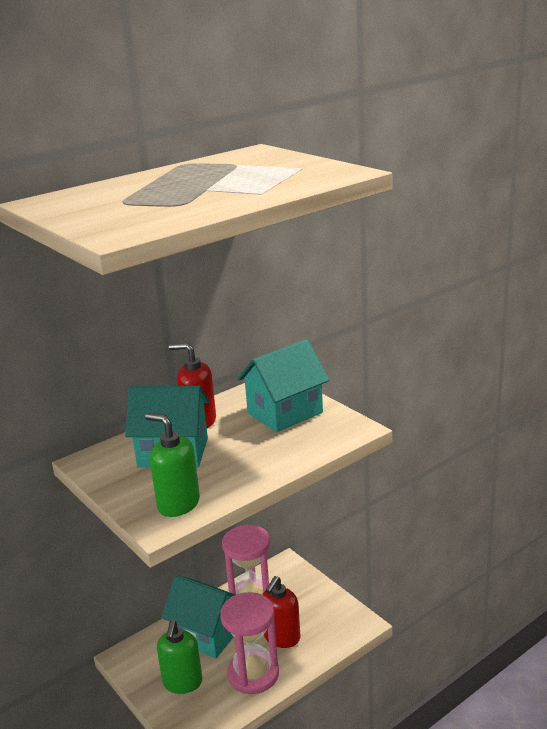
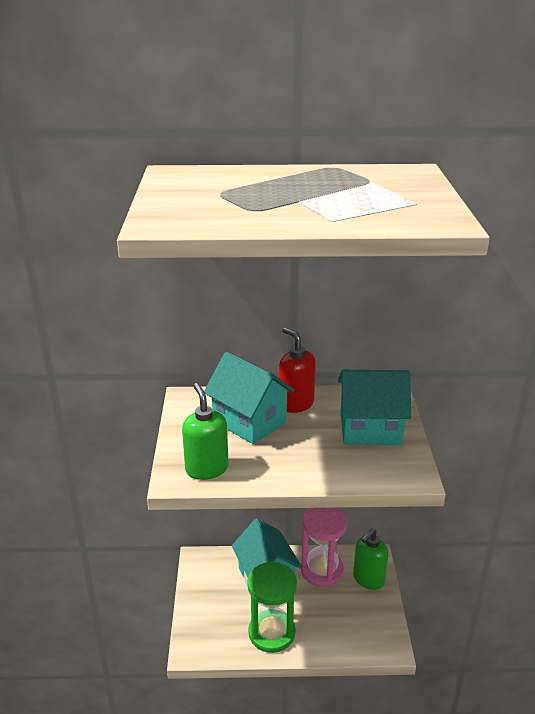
camera: 35 degrees right, 5 degrees up
(182, 683) = (218, 605): green soap dispenser -> green soap dispenser (368, 579)
(253, 674) = (271, 633): pink hourglass -> green hourglass
(282, 637) = (317, 617): red soap dispenser -> none

